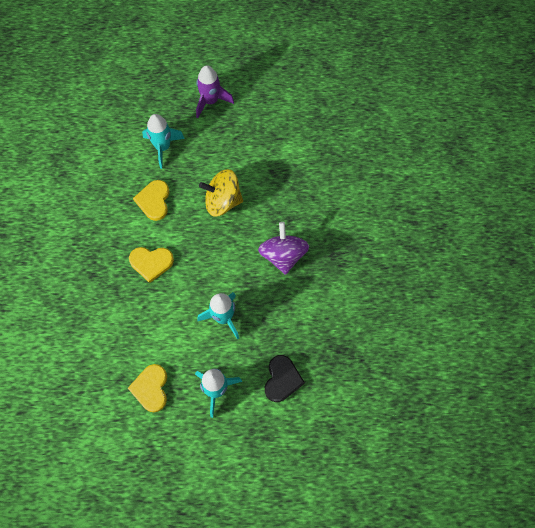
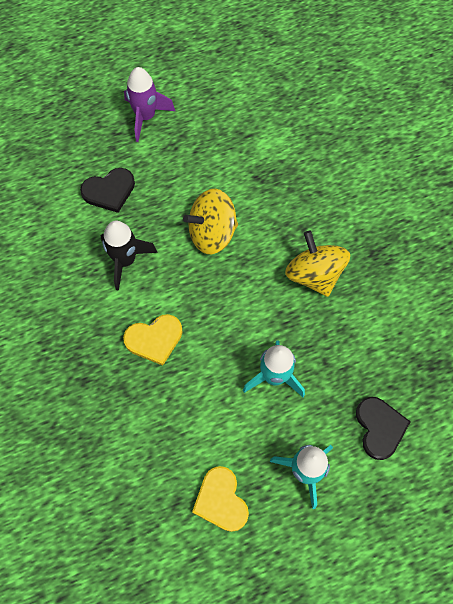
camera: 20 degrees left, 0 degrees up
(154, 201) = (125, 260): yellow heart -> black rocket
(163, 147) = (109, 191): turquoise rocket -> black heart
(283, 255) = (314, 274): purple spinning top -> yellow spinning top

